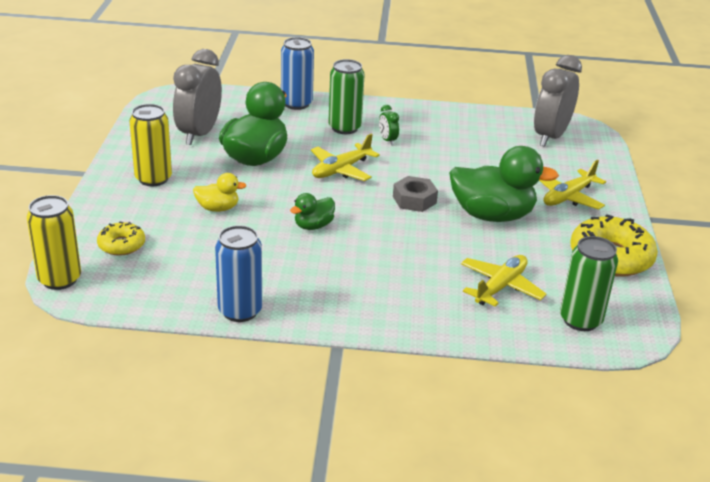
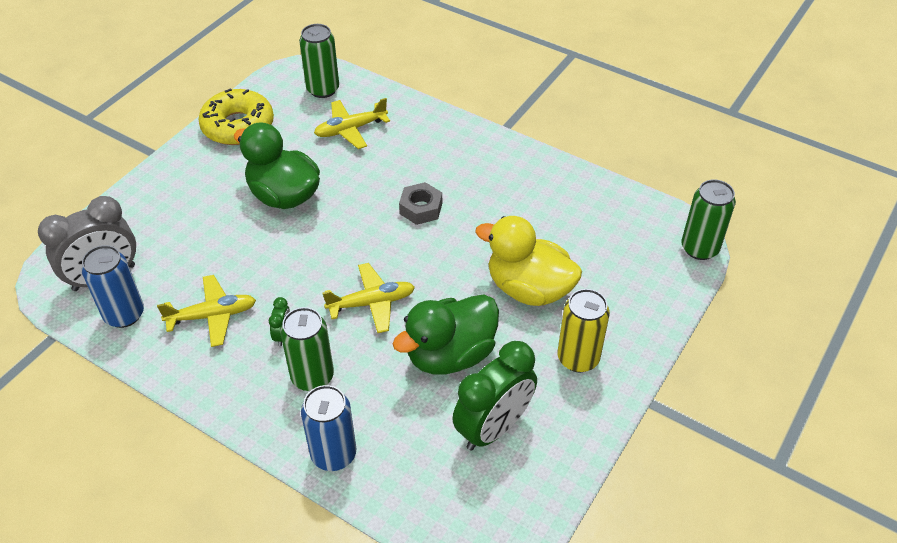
camera: 150 degrees left, 15 degrees up
(59, 279) = (699, 248): yellow can -> green can
(121, 245) = (637, 271): yellow donut -> none
(199, 134) = (493, 428): grey clock -> green clock
(218, 208) = (529, 289): yellow duck -> yellow duck, size x2.00
(240, 311) = (561, 172): blue can -> blue can (124, 314)
(313, 226) = (451, 236): green duck -> none
(414, 200) = (335, 237): grey nut -> grey nut (421, 208)
(568, 197) = (193, 193): yellow plane -> yellow plane (212, 316)

